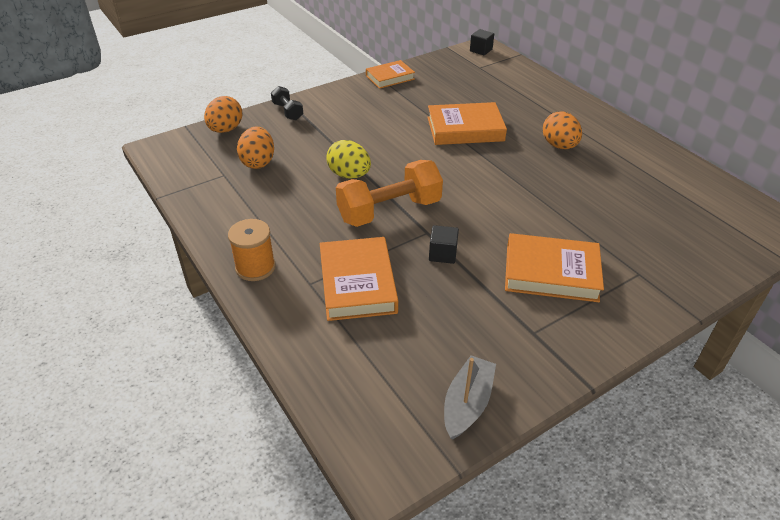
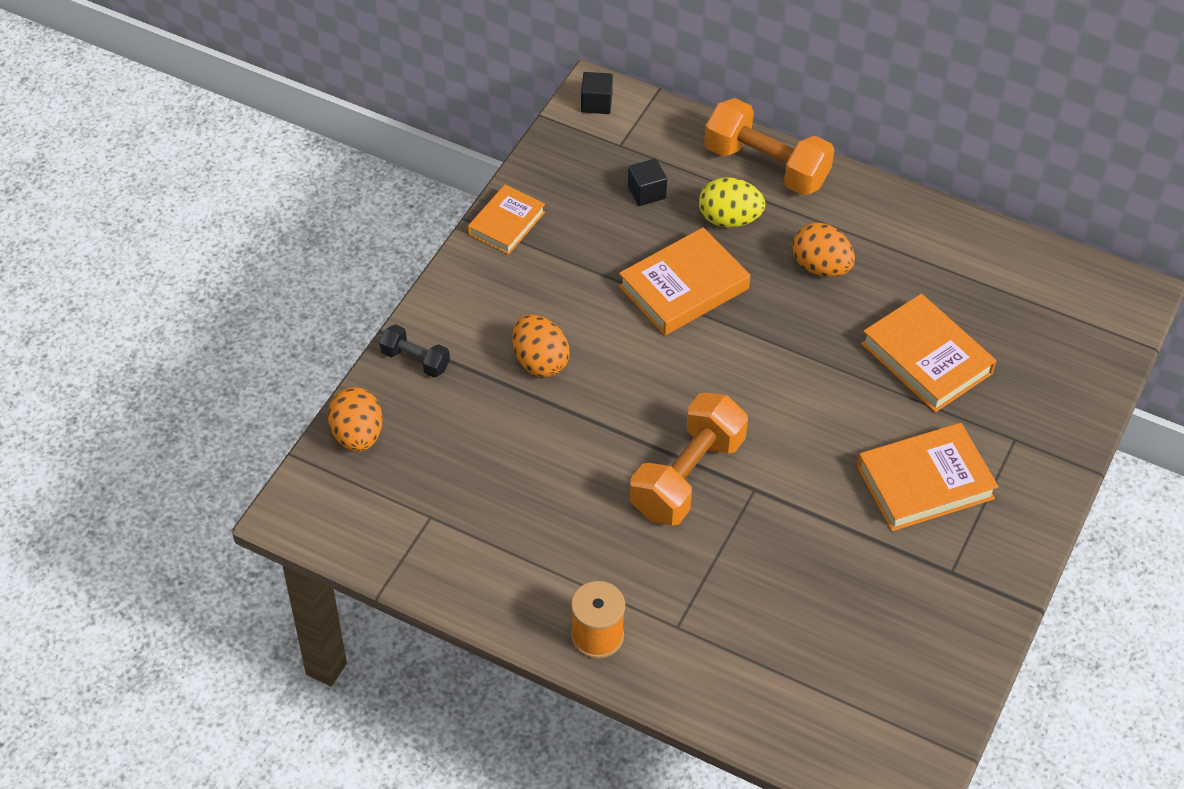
camera: 30 degrees left, 10 degrees up
(258, 162) = (457, 474): orange egg -> orange egg (540, 362)
(349, 175) = (594, 440): yellow egg -> yellow egg (729, 219)
(358, 283) = (729, 599): orange book -> orange book (926, 358)
(442, 254) = (793, 512): black cube -> black cube (646, 192)
(467, 403) = (938, 686): grey boat -> none
(558, 97) = (766, 166): none -> orange dumbbell

